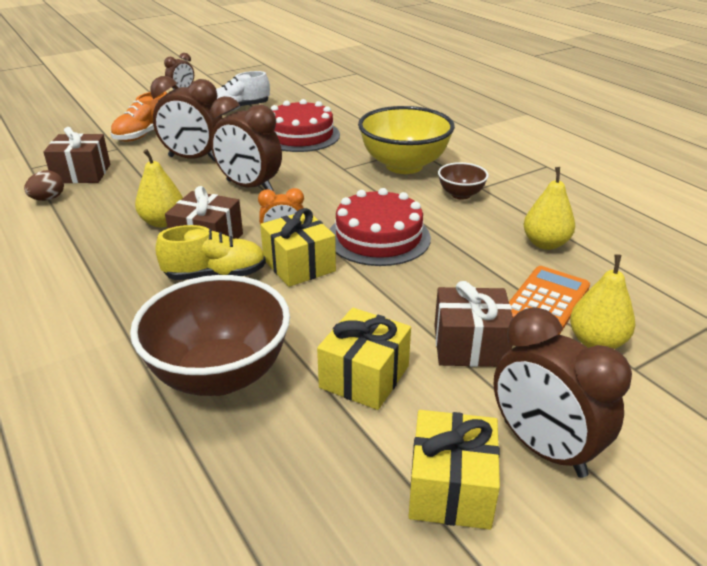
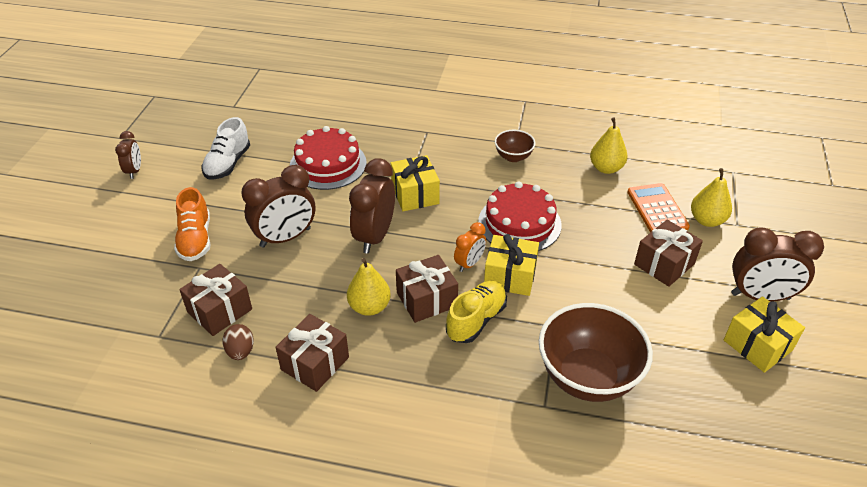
camera: 45 degrees left, 10 degrees up
(68, 231) = (315, 363): none -> brown gift
(249, 187) = (374, 236): brown clock -> brown clock turned 120 degrees clockwise
(364, 376) = (649, 320): yellow gift -> yellow gift (415, 194)
(404, 166) = (444, 152): yellow bowl -> none

